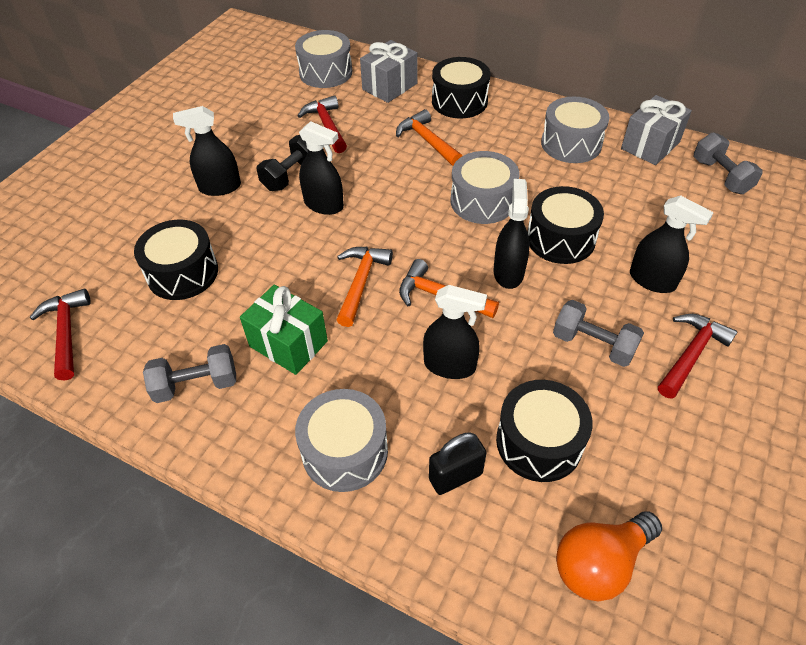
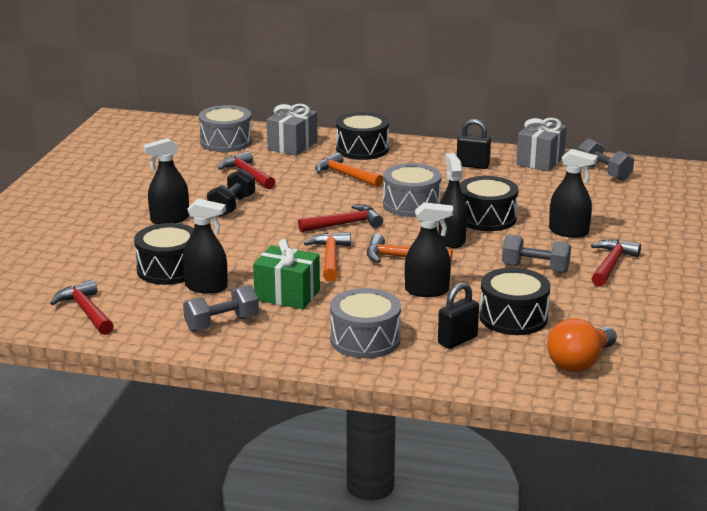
camera: 15 degrees left, 25 degrees down
(324, 205) = (272, 220): black spray bottle -> black spray bottle (206, 287)
(398, 224) = (345, 224): none -> red hammer
(571, 144) = (473, 165): grey drum -> black padlock

